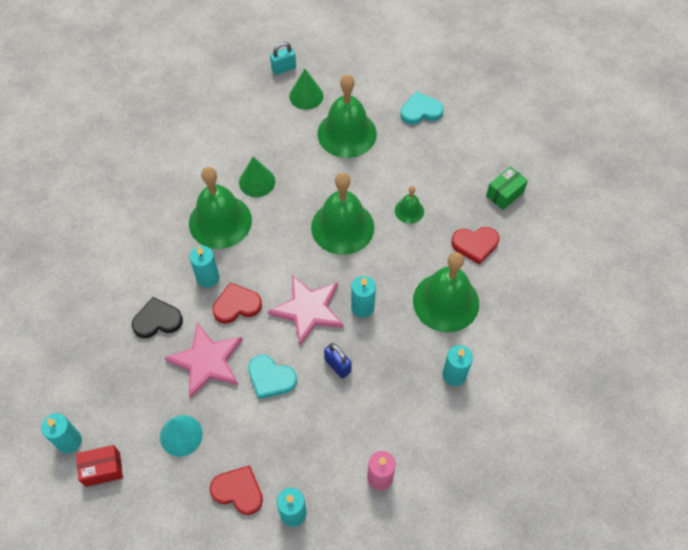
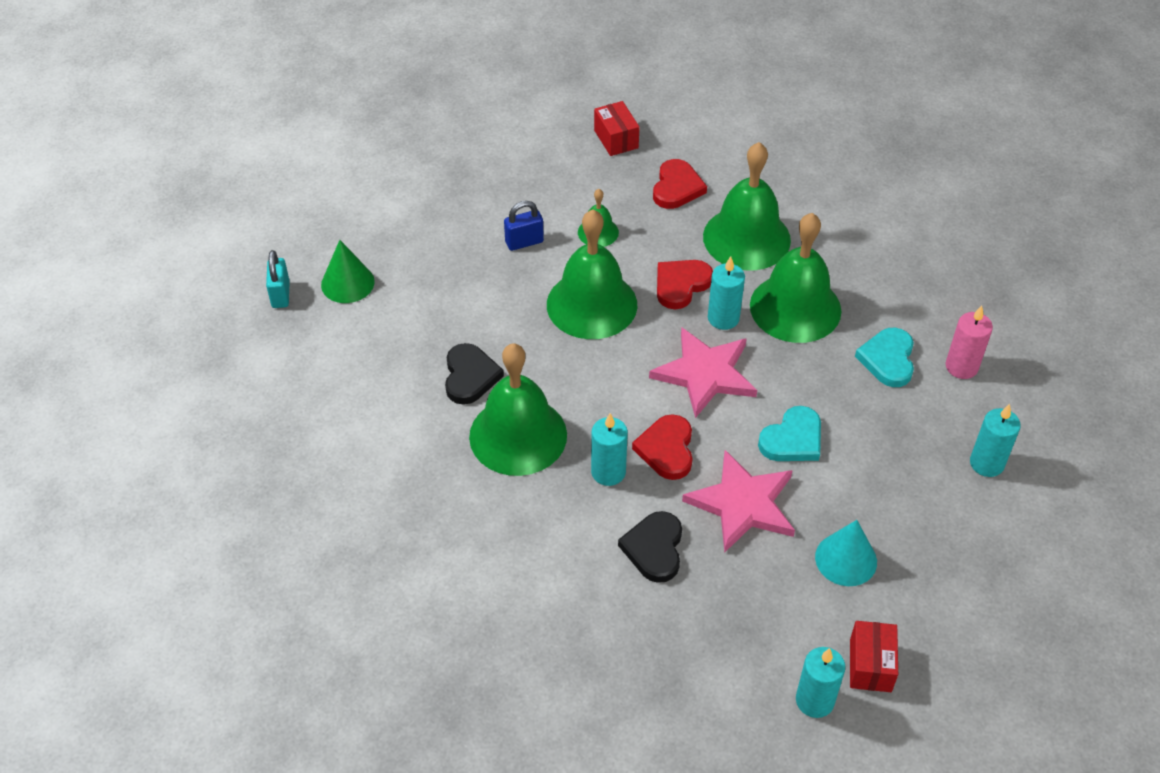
camera: 70 degrees left, 10 degrees down
(238, 491) = (943, 513): red heart -> red heart (681, 285)
(257, 182) = (470, 376): green cone -> black heart
(337, 365) = (798, 366): blue padlock -> blue padlock (524, 242)
(347, 133) = (440, 258): green bell -> green bell (795, 308)
(420, 111) = (445, 175): turquoise heart -> turquoise heart (888, 359)
(454, 375) = (848, 261): turquoise candle -> none
(504, 194) = (616, 139): green box -> red box

